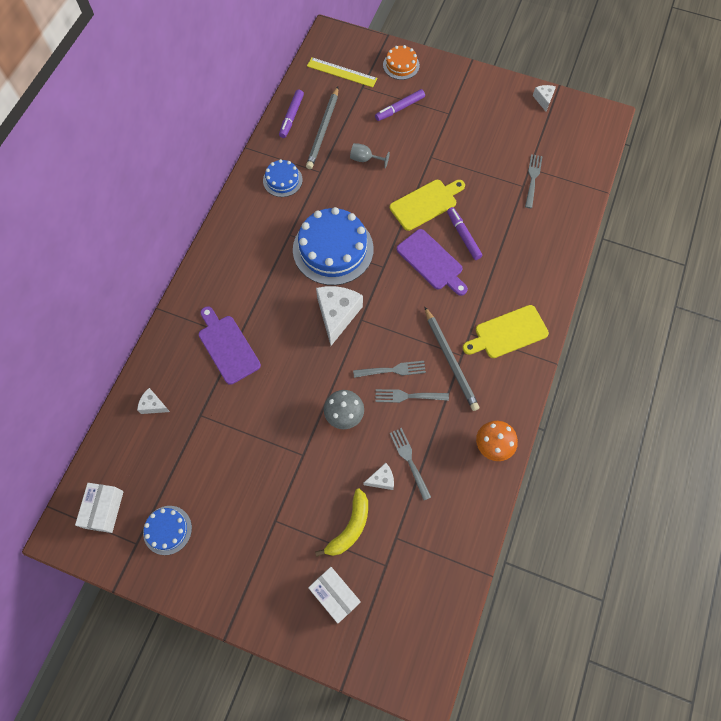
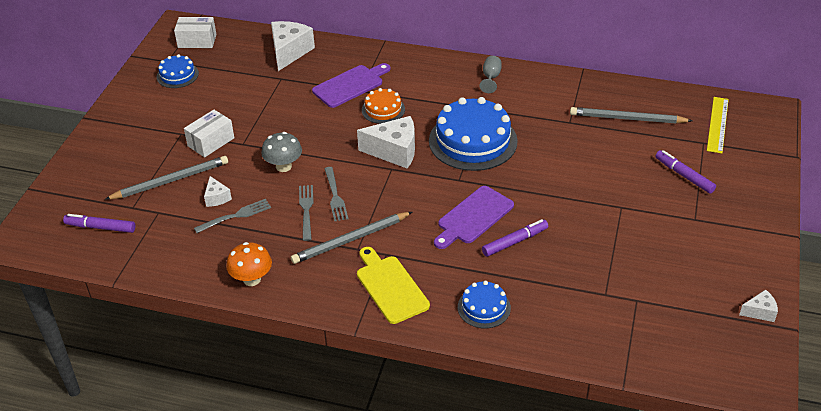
camera: 85 degrees right, 25 degrees down
(153, 405) = (289, 52): white cheese -> white cheese, size x1.96
(282, 180) = (550, 97): blue cake -> blue cake (484, 307)
(291, 117) = (636, 94): purple marker -> purple marker (100, 227)
(335, 595) = (109, 177): white box -> white box (211, 142)
(350, 527) = (171, 180): yellow banana -> grey pencil
(365, 159) = (598, 154): grey goblet -> grey goblet (491, 78)
(401, 65) = (753, 171): orange cake -> orange cake (383, 109)
(425, 203) = (551, 207): yellow cutting board -> none
(533, 179) = (619, 304): grey fork -> none

